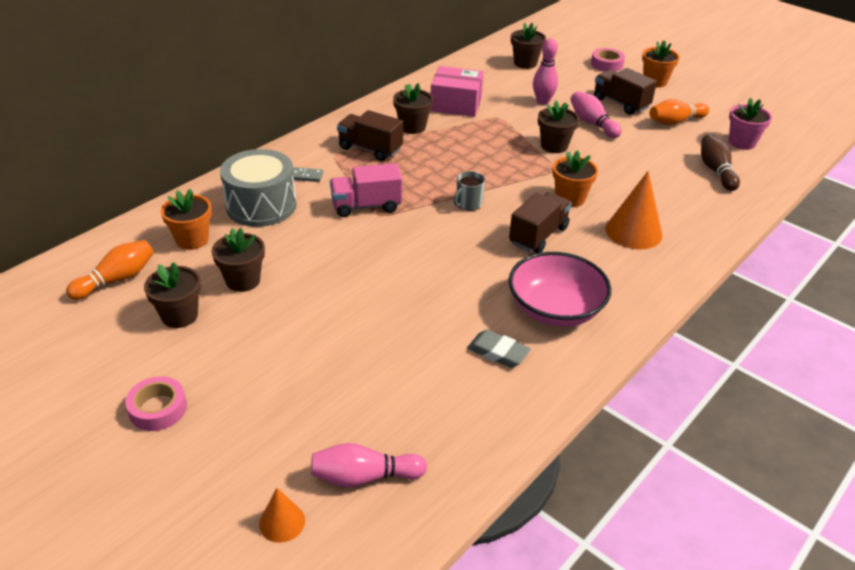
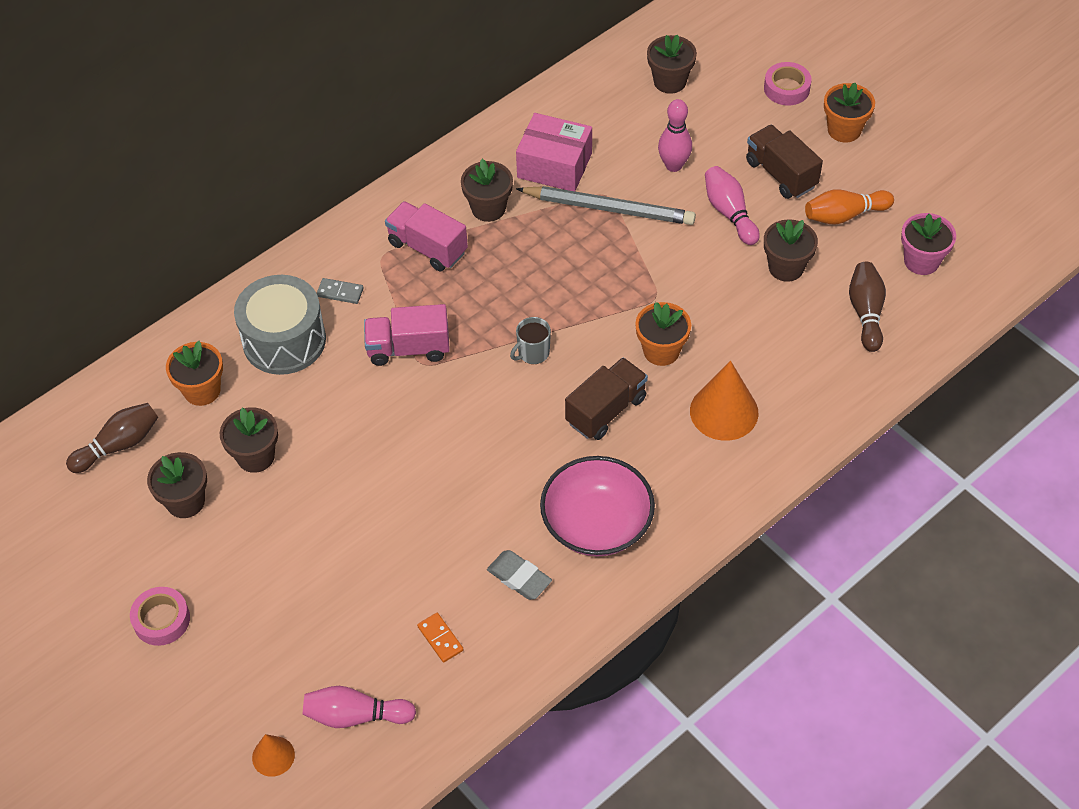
camera: 10 degrees right, 15 degrees up
(116, 279) = (119, 445): orange bowling pin -> brown bowling pin
(370, 149) = (427, 248): brown truck -> pink truck
(436, 404) = (440, 638): none -> orange domino
(503, 124) = (609, 208): none -> grey pencil
(554, 146) = (666, 254): brown flower pot -> brown flower pot (786, 267)

